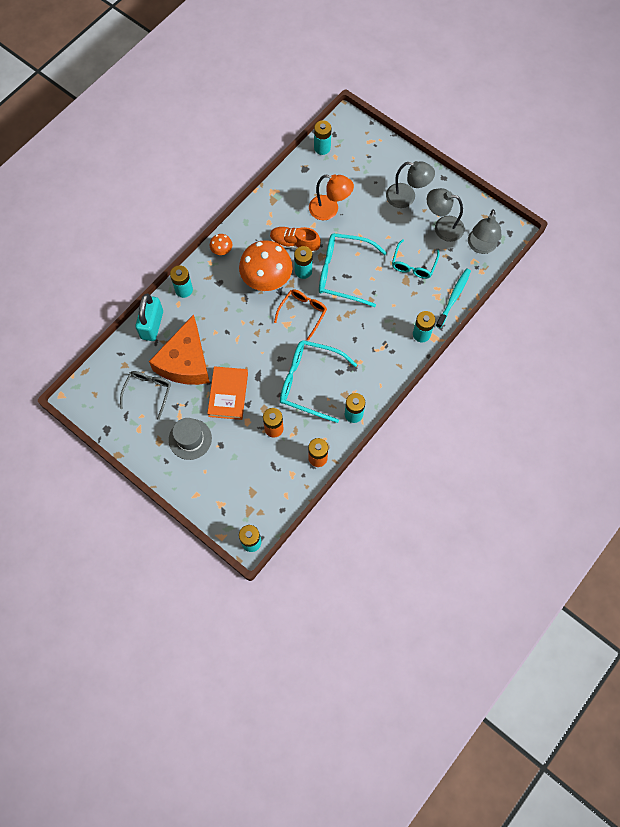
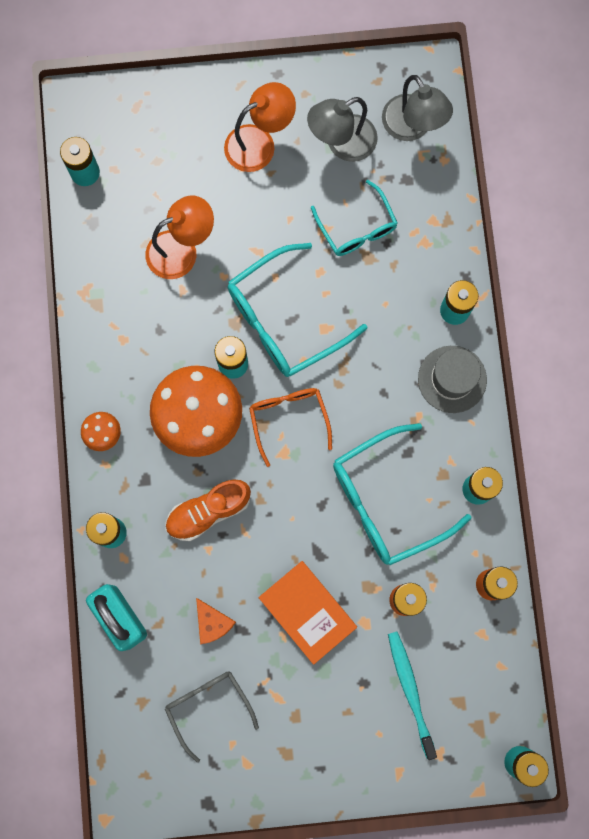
camera: 45 degrees left, 10 degrees up
(185, 362) = (212, 623): orange cheese -> orange cheese, size x0.41
(190, 439) = (321, 713): grey hat -> grey hat (452, 379)
(294, 244) = (185, 338): orange shoe -> orange shoe (208, 511)
(407, 197) = (259, 143): grey lamp -> orange lamp
(454, 297) = (445, 225): turquoise toothbrush -> turquoise toothbrush (410, 691)

